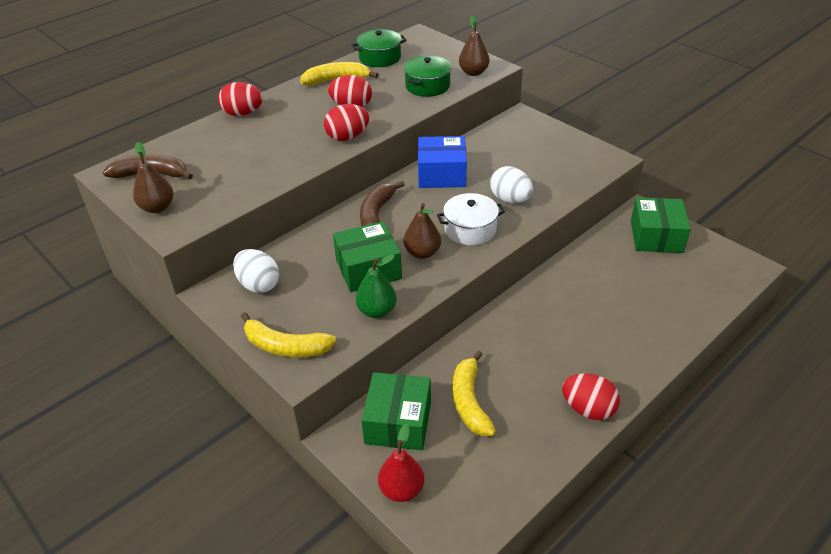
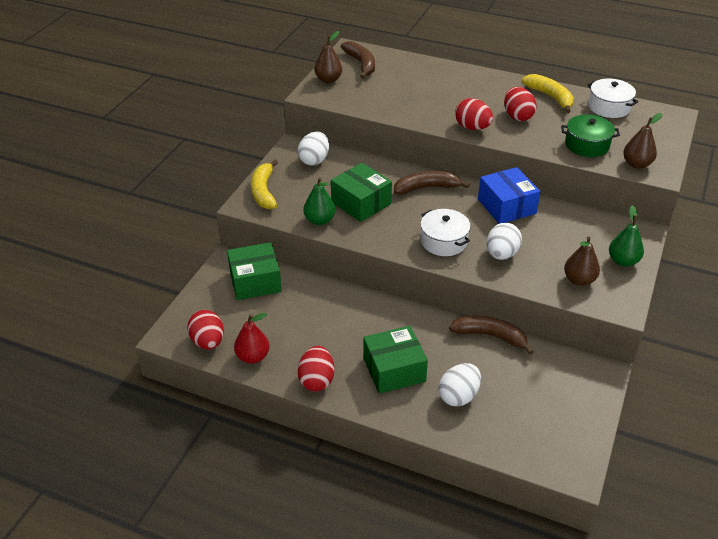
camera: 65 degrees right, 0 degrees up
(243, 113) = (463, 72): red egg -> red egg (208, 342)
(380, 58) = (609, 107): green pot -> white pot
(401, 489) = (201, 299): red pear -> red pear (253, 357)
(422, 253) = (397, 224): brown pear -> brown pear (579, 280)
(469, 401) = (291, 312): yellow banana -> none
(555, 139) = (623, 261): none -> green pear
(574, 261) = (490, 336): none -> brown banana
(644, 307) = (458, 396): none -> white egg
(656, 237) = (569, 388): green box -> green box (394, 369)

